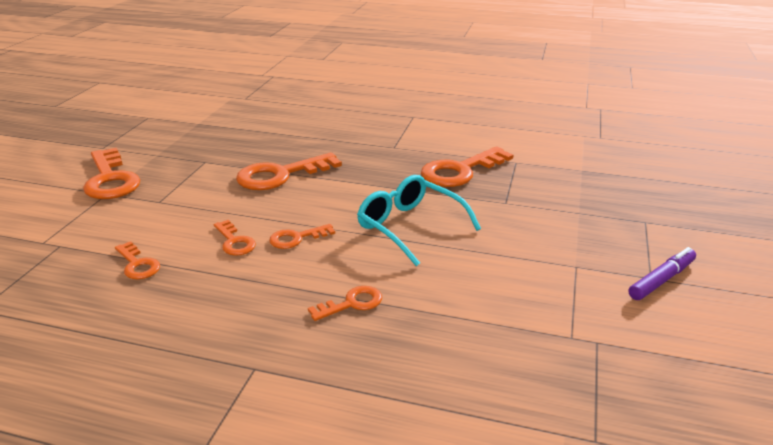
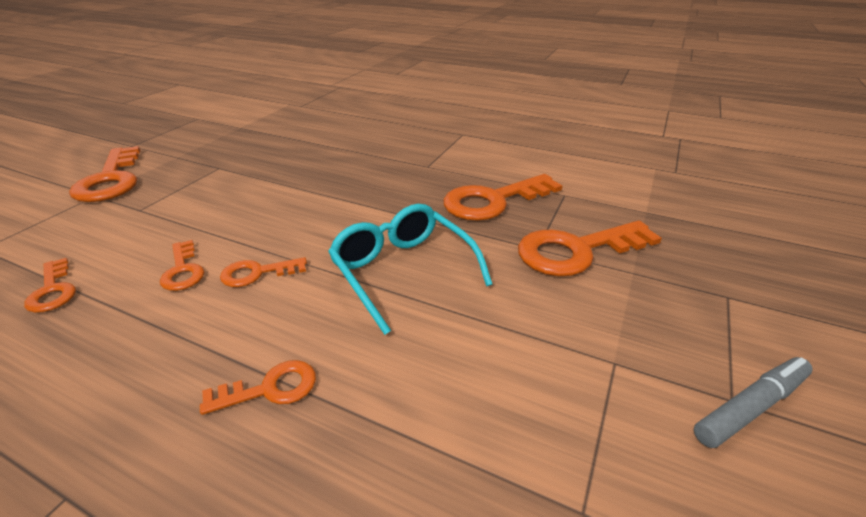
camera: 10 degrees right, 5 degrees up
(280, 175) = (287, 189): orange key -> orange key (576, 251)
(662, 280) = (751, 407): purple marker -> grey marker

